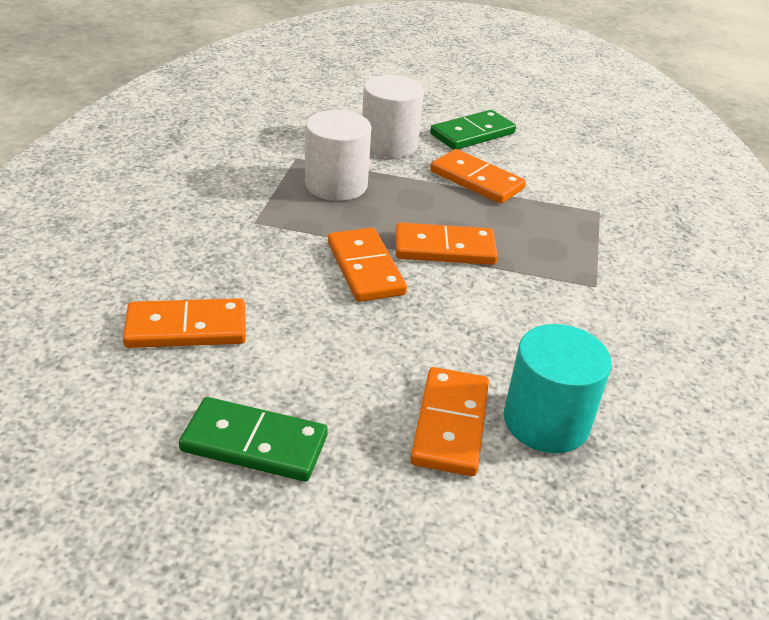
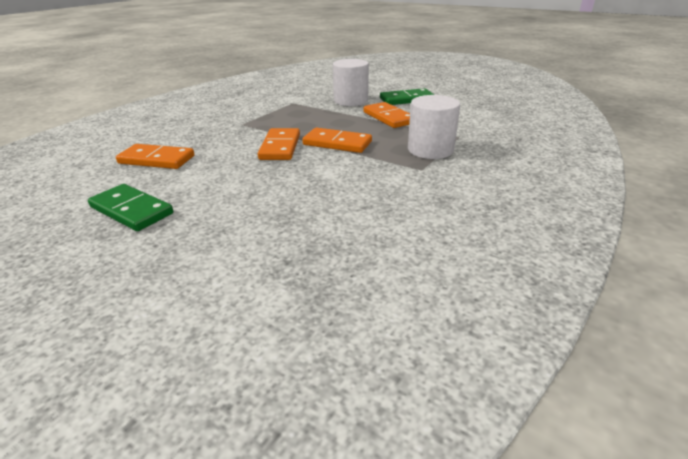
camera: 25 degrees right, 5 degrees down
(336, 185) = (302, 114): white cylinder -> white cylinder (430, 150)
(450, 424) = (252, 220): orange domino -> none
(546, 421) = (316, 229): turquoise cylinder -> none

